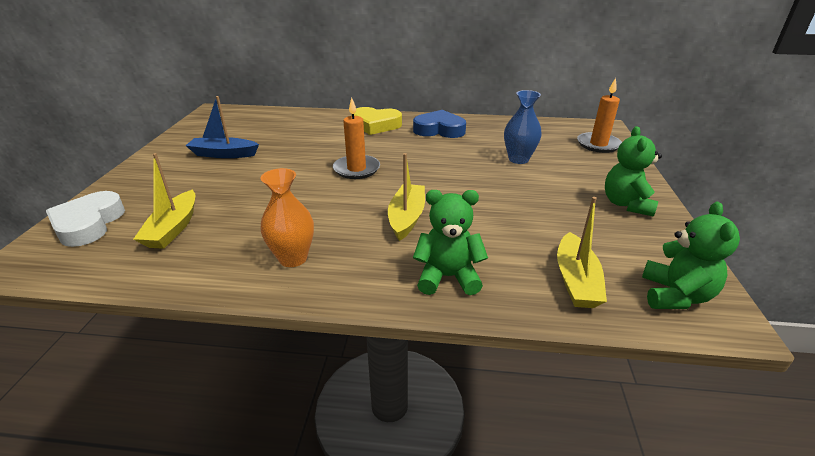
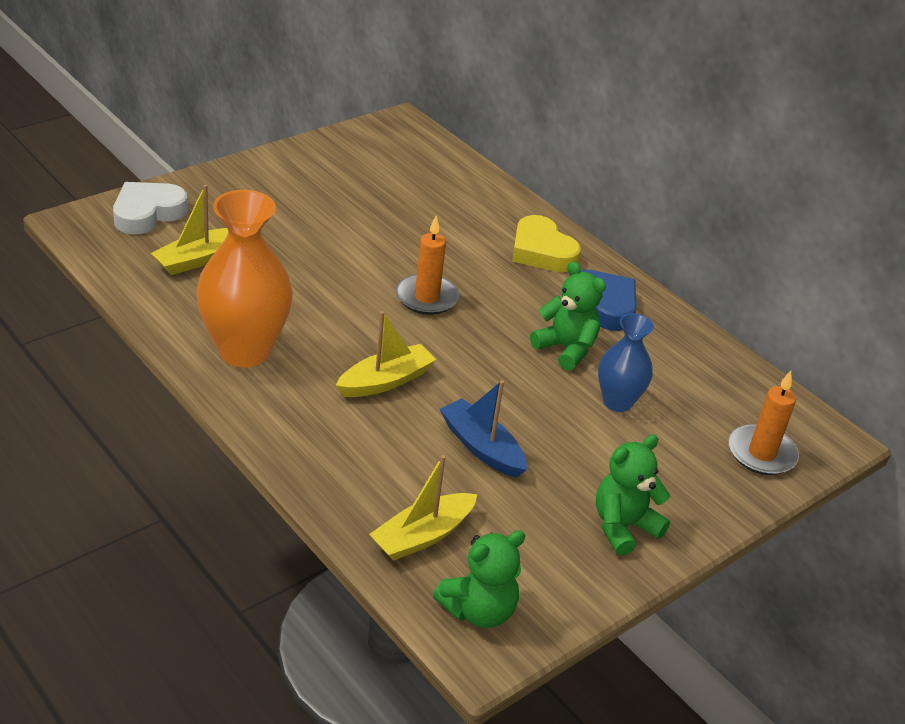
camera: 40 degrees right, 5 degrees up
(223, 154) = (333, 196): blue boat -> blue boat (481, 447)
(293, 258) = (244, 351): orange vase -> orange vase, size x1.72
(448, 277) = (329, 453): green teddy bear -> green teddy bear (566, 349)

